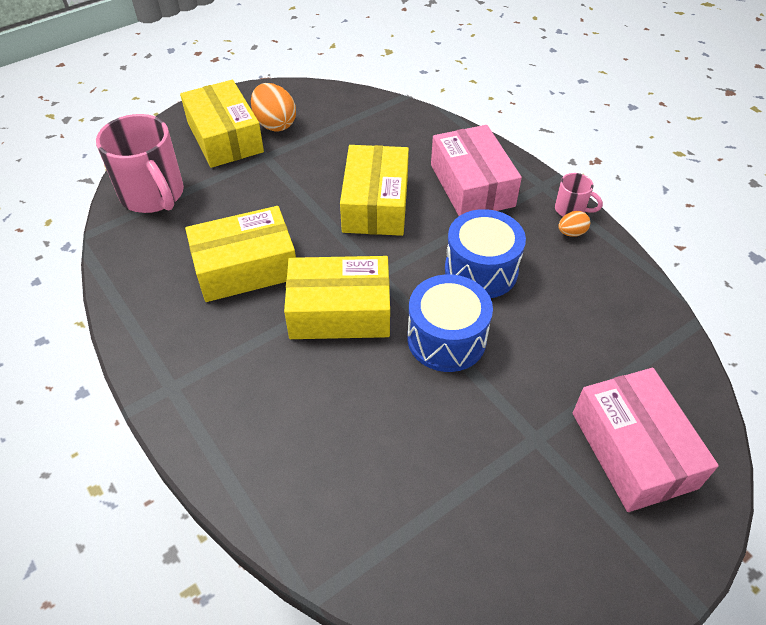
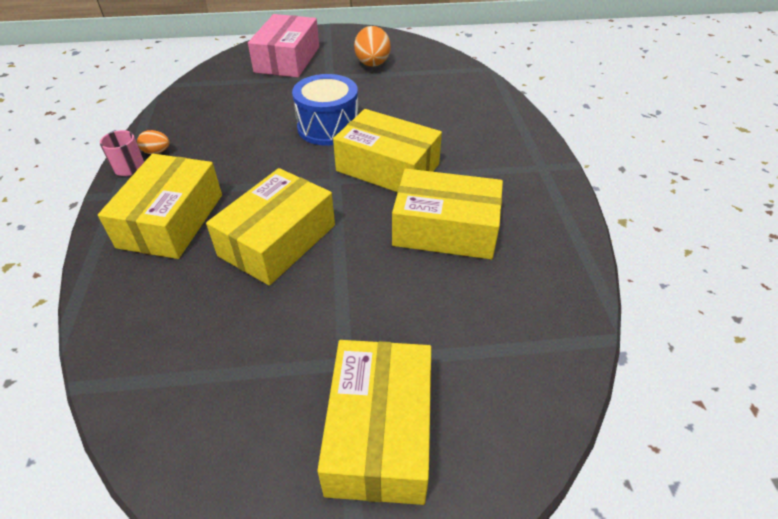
camera: 150 degrees left, 5 degrees down
(153, 195) = (519, 363): pink mug -> none
(275, 124) = (291, 423): orange egg -> orange egg (372, 64)
(472, 185) = (171, 220): pink box -> yellow box
(481, 270) = (256, 154): blue drum -> none

